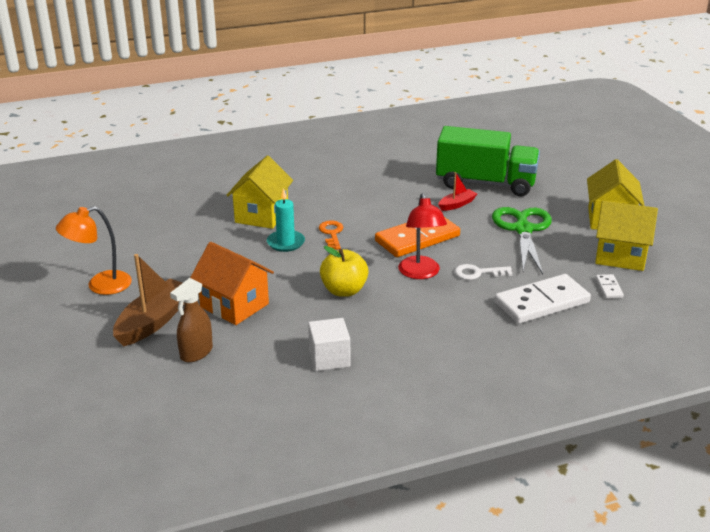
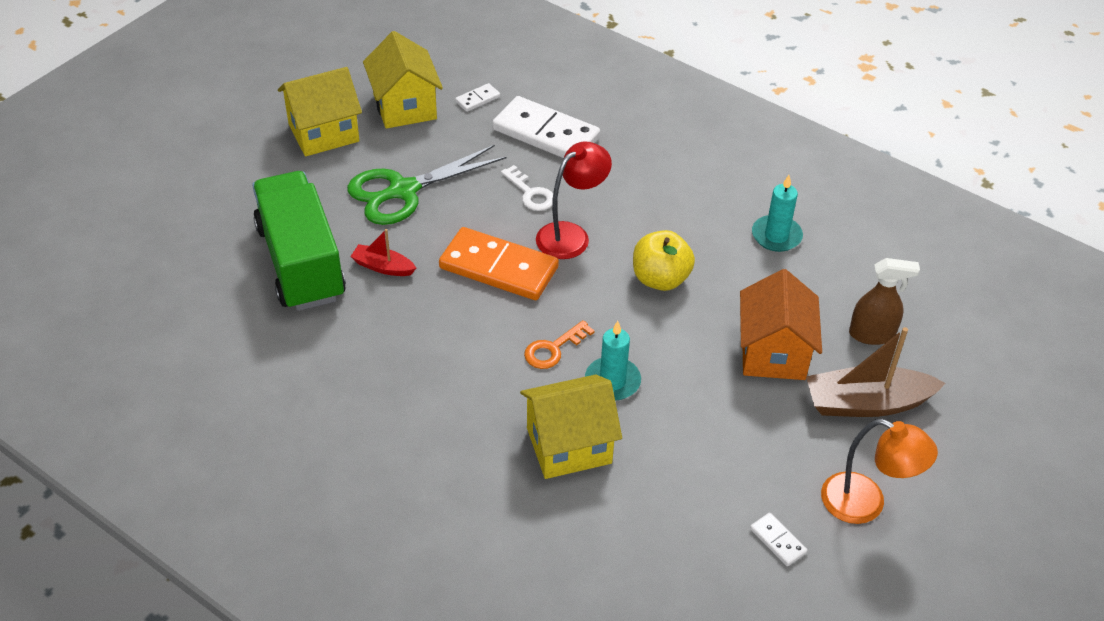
camera: 125 degrees left, 15 degrees up
(124, 249) = (778, 541): none -> white domino
(329, 358) = (776, 236): white cube -> turquoise candle

